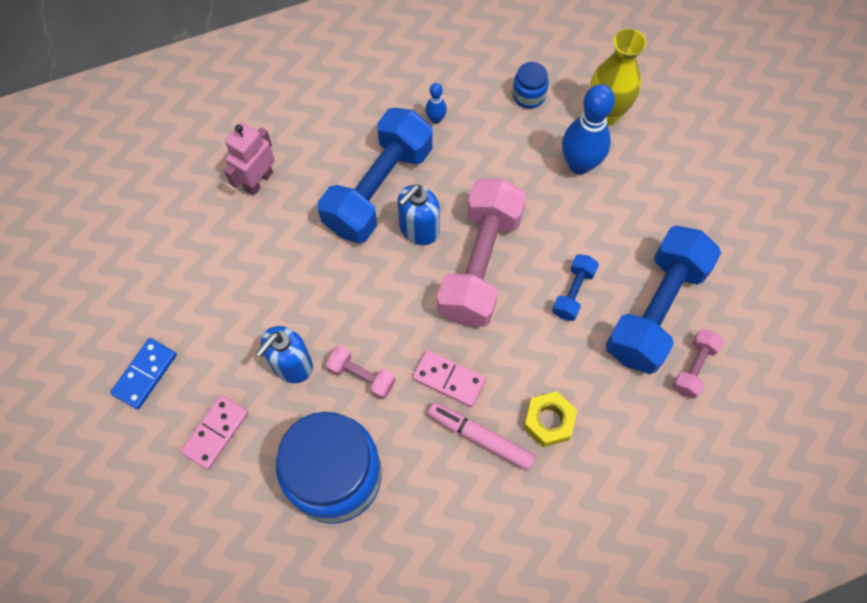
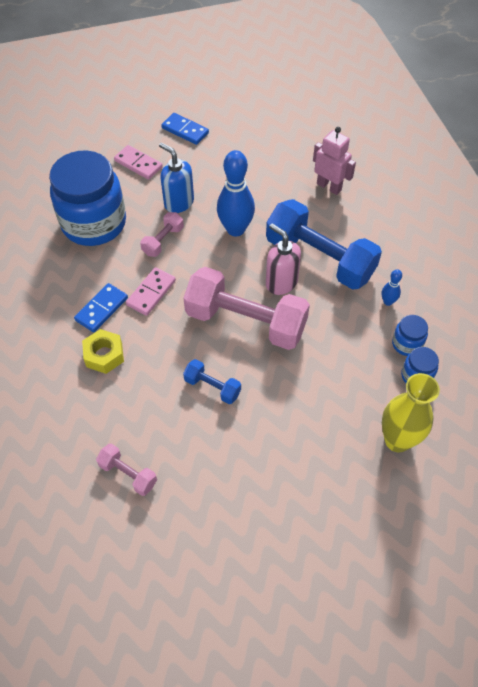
camera: 95 degrees right, 10 degrees down
(419, 229) = (281, 282): blue soap dispenser -> pink soap dispenser
(480, 438) = (101, 309): pink marker -> blue domino
(490, 103) = (407, 344): none -> blue jar
(579, 164) = (341, 409): blue bowling pin -> blue bowling pin (235, 229)
(655, 310) = (187, 451): blue dumbbell -> none

